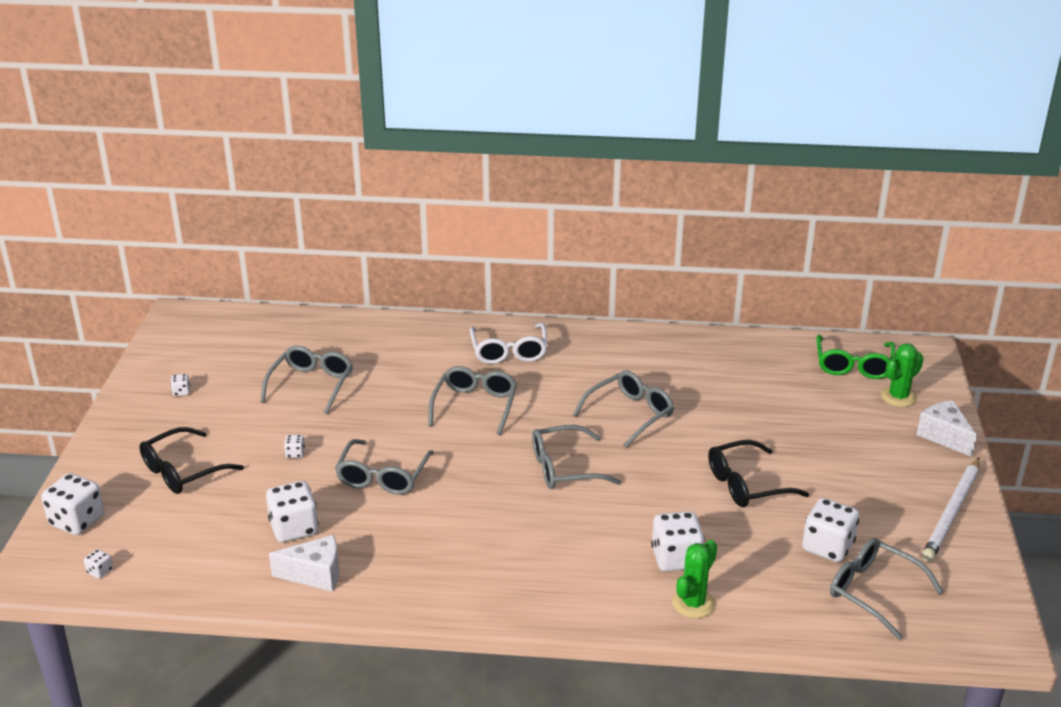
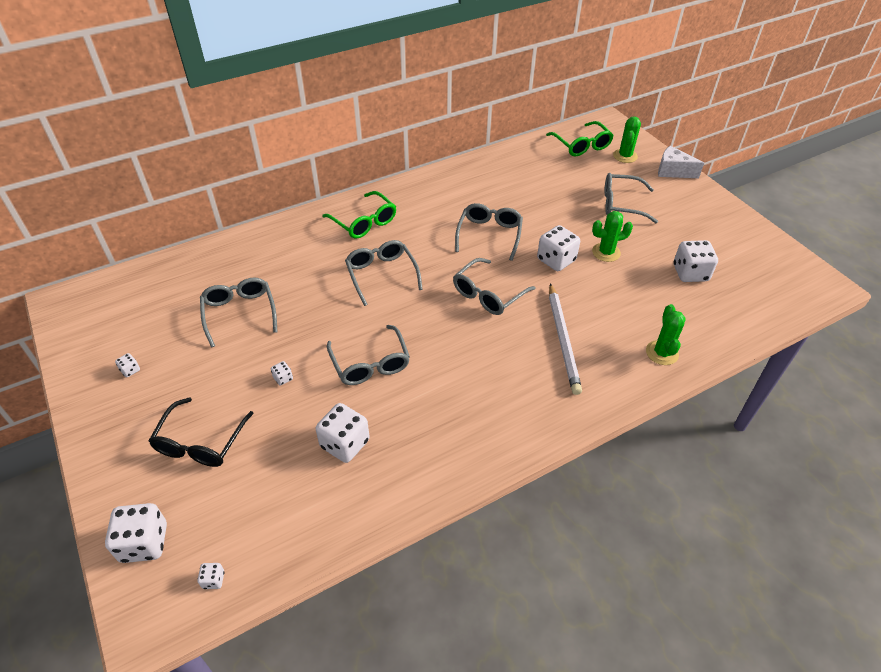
camera: 35 degrees left, 15 degrees up
(315, 574) = (400, 474): white cheese -> none
(509, 351) = (364, 222): white glasses -> green glasses
(676, 558) = (620, 326): white dice -> white dice (556, 260)
(746, 484) = (606, 252): black glasses -> green cactus
(874, 592) = (742, 290): grey glasses -> grey glasses (621, 204)
(952, 513) = (725, 218): white pencil -> white pencil (563, 340)

